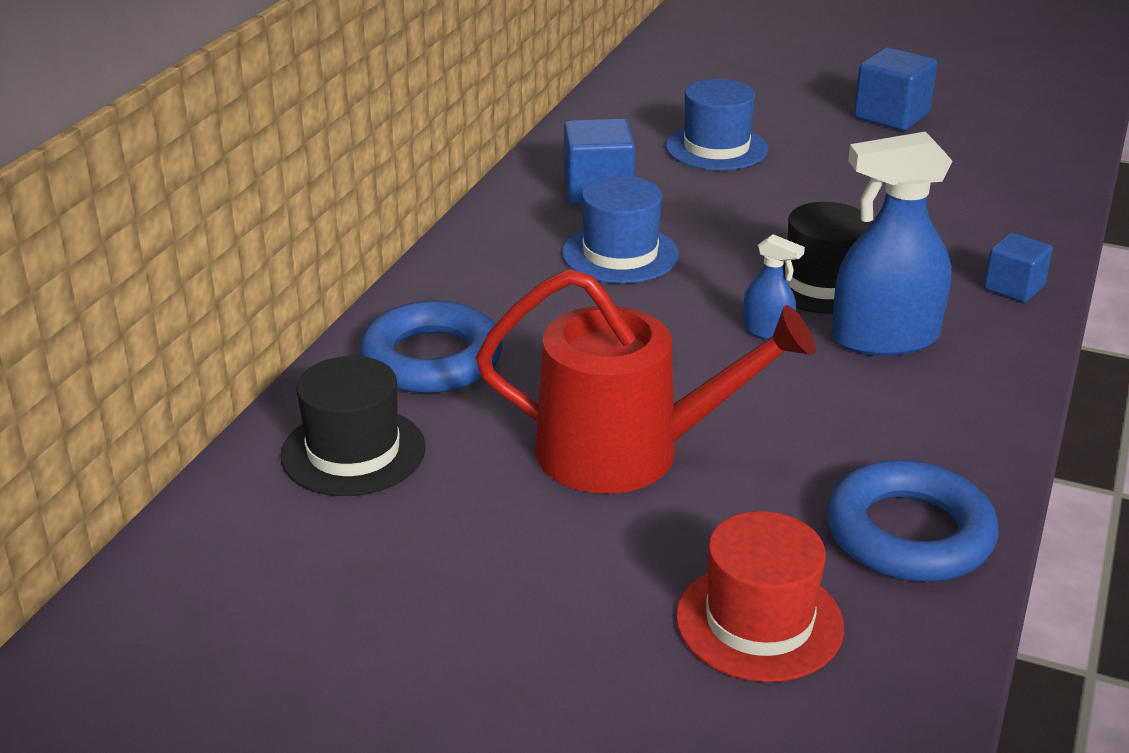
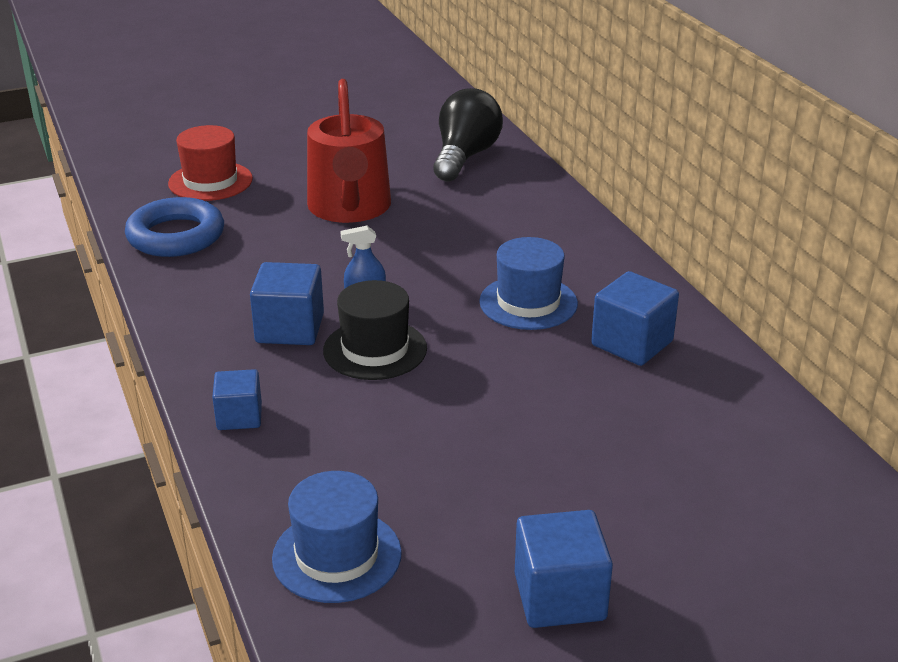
camera: 135 degrees right, 0 degrees up
(353, 451) = (465, 157): black hat -> black light bulb
(432, 359) = (509, 200): blue ring -> none
(626, 451) = (350, 208): red watering can -> red watering can turned 60 degrees counterclockwise
(716, 148) = (632, 440): blue hat -> blue hat (337, 556)
(884, 338) = (290, 329): blue spray bottle -> blue cube

